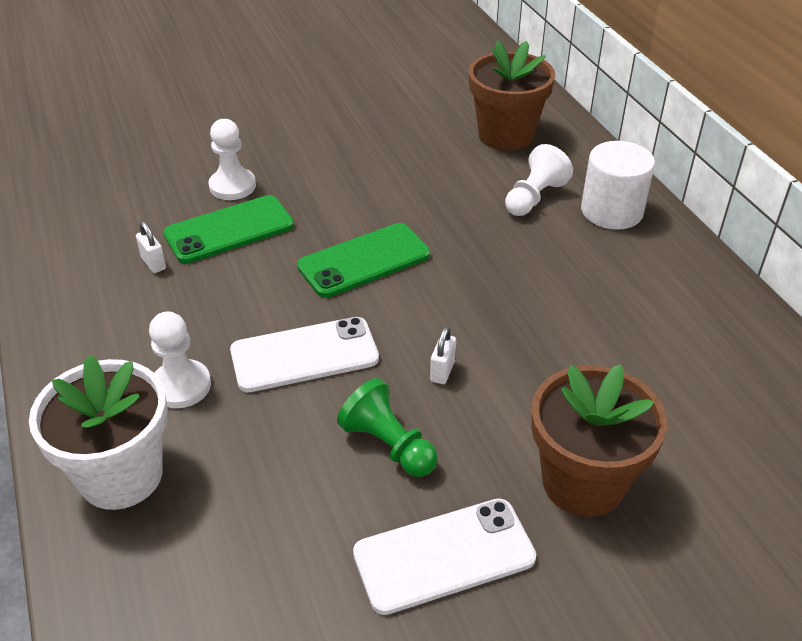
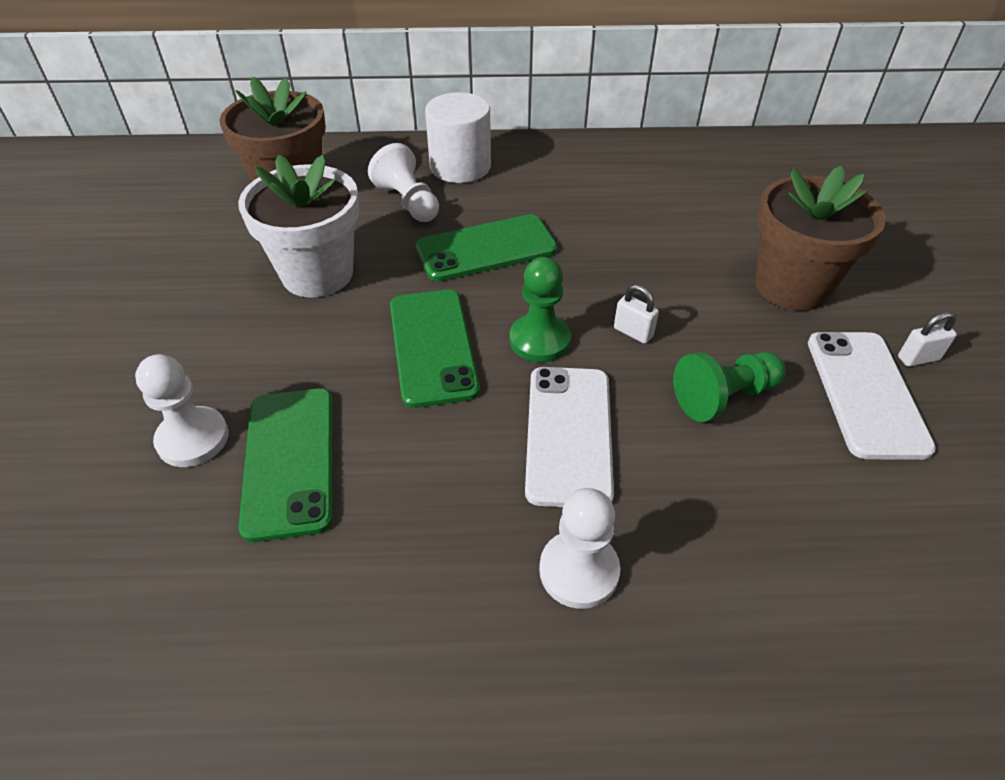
camera: 70 degrees left, 5 degrees up
(121, 475) = (722, 668): white flower pot -> white flower pot (317, 274)
(153, 263) = (307, 565): white padlock -> white padlock (918, 358)
(402, 316) = (539, 340): none -> green pawn
(501, 257) = (486, 249): none -> green phone

